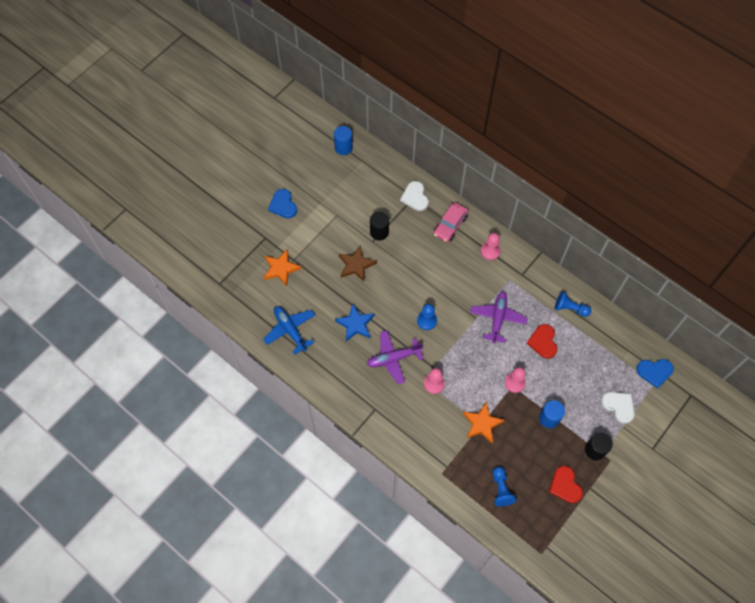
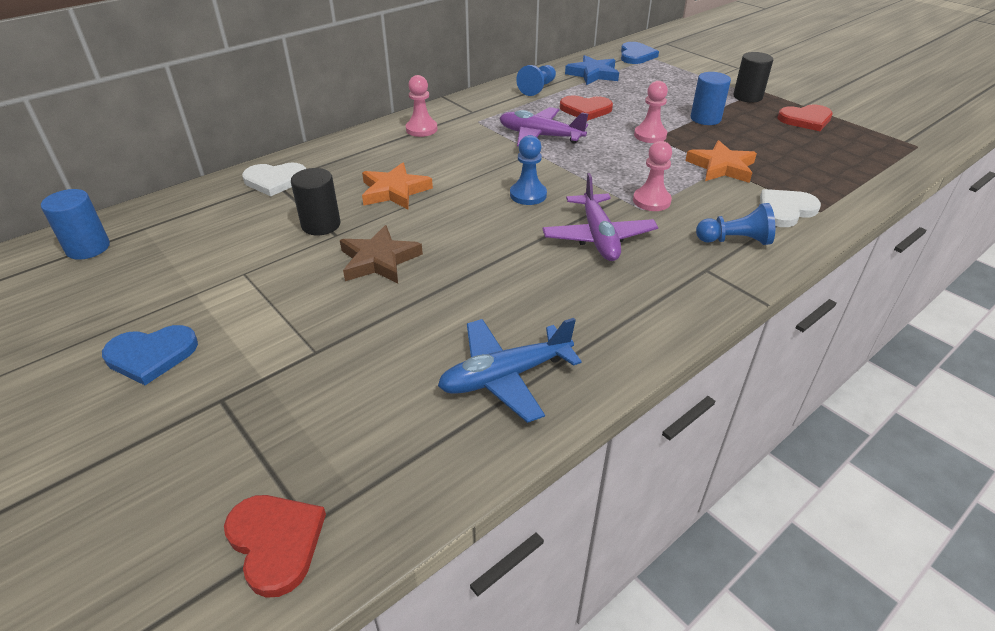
camera: 80 degrees left, 25 degrees down
(212, 277) = (276, 542): none -> red heart
(281, 269) = (329, 377): orange star -> orange star (394, 191)
(355, 324) = (515, 274): blue star -> blue star (593, 74)
(450, 225) = (354, 155): pink car -> none
(501, 489) = (829, 164): blue pawn -> blue pawn (735, 240)
(618, 406) = (683, 77): white heart -> white heart (785, 210)

